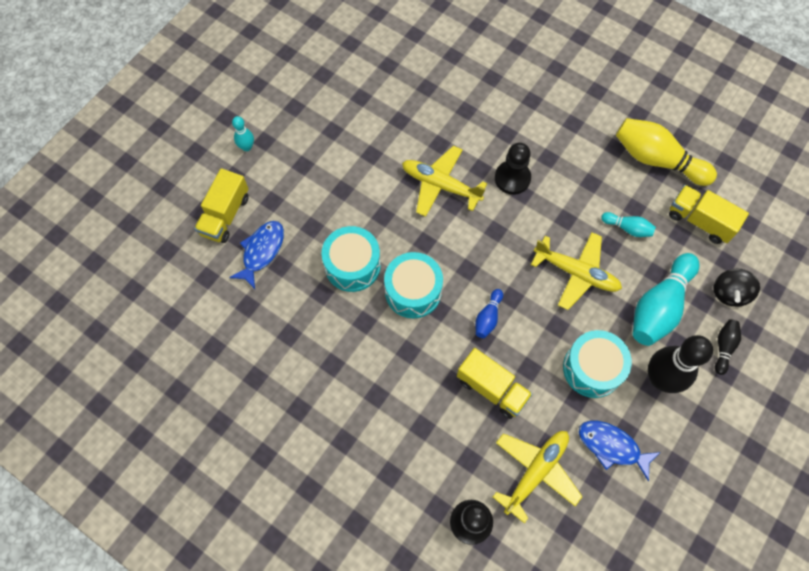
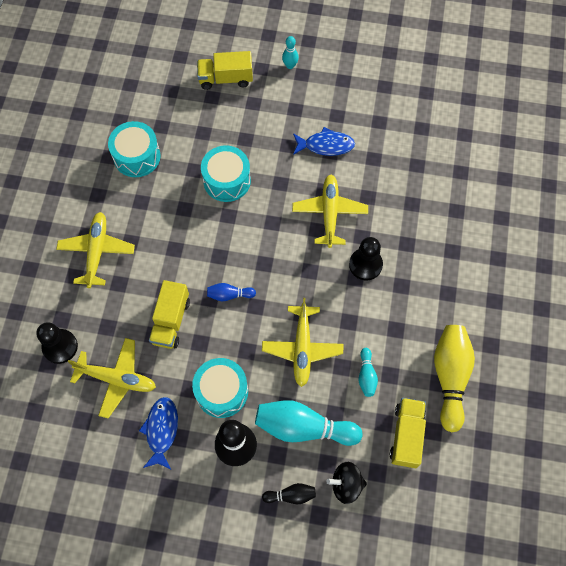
camera: 65 degrees right, 0 degrees up
(261, 251) = (208, 115): blue fish -> blue fish (325, 145)
(371, 436) = (97, 251): none -> yellow plane
(413, 291) = (226, 231): turquoise drum -> turquoise drum (137, 156)

